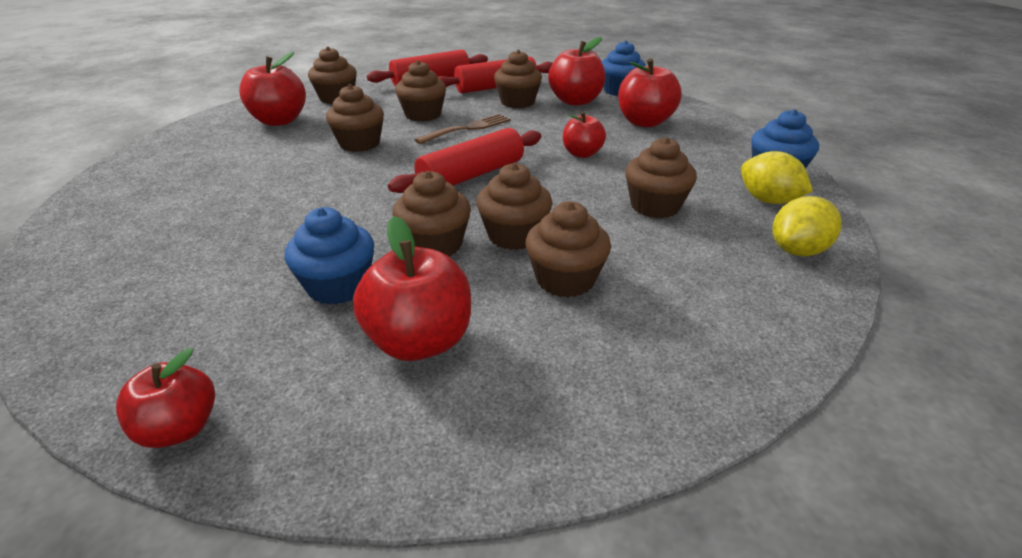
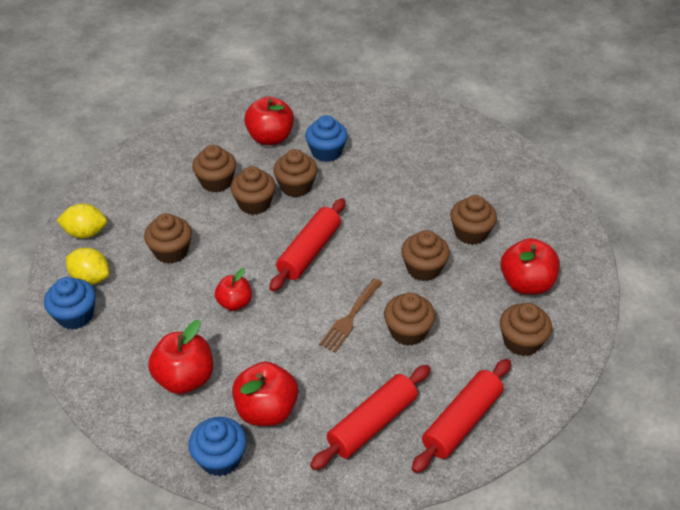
camera: 160 degrees right, 10 degrees up
(180, 428) = (332, 94): red apple -> none
(517, 102) = (329, 389): brown cupcake -> brown cupcake (471, 233)
(797, 250) = (86, 233): yellow lemon -> yellow lemon turned 60 degrees clockwise

